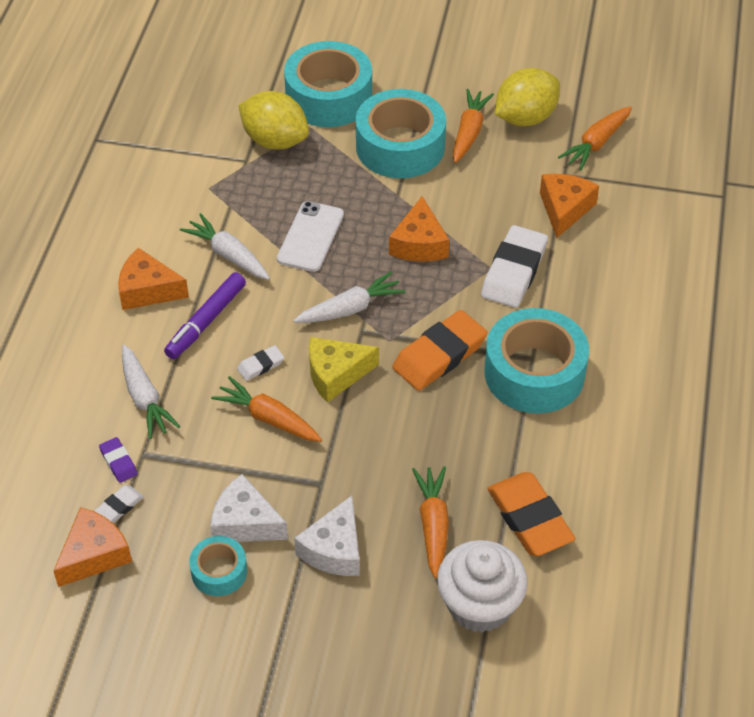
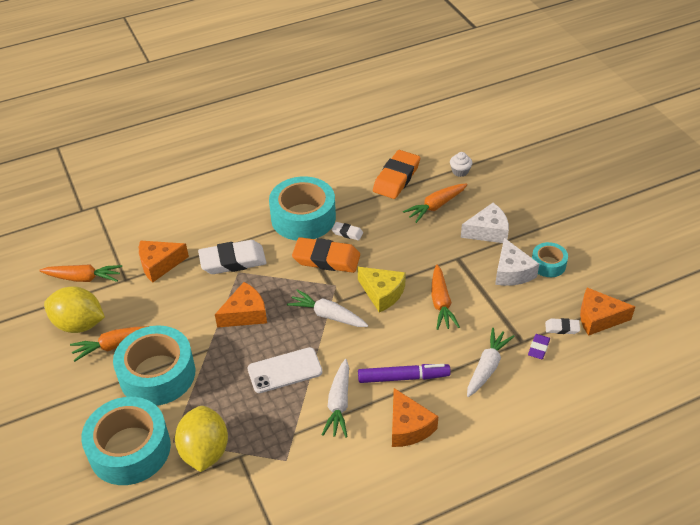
camera: 125 degrees left, 5 degrees down
(260, 365) = (409, 329): white eraser -> white eraser (347, 233)
(479, 605) = (460, 171): white cupcake -> white cupcake, size x0.46

